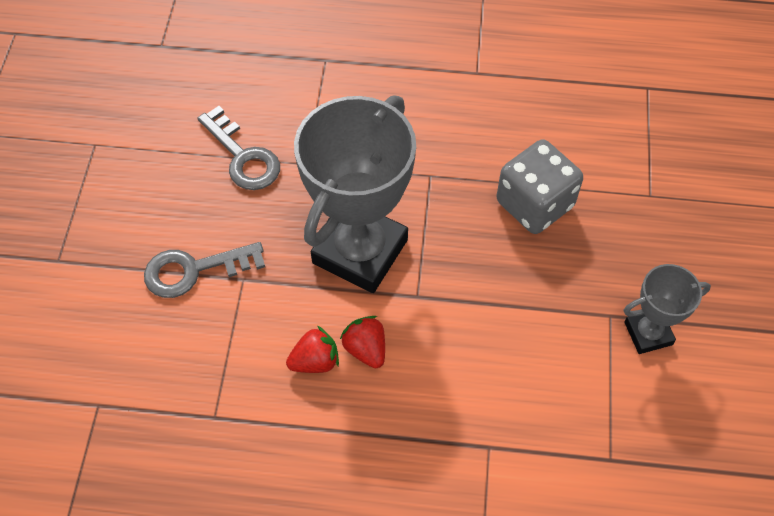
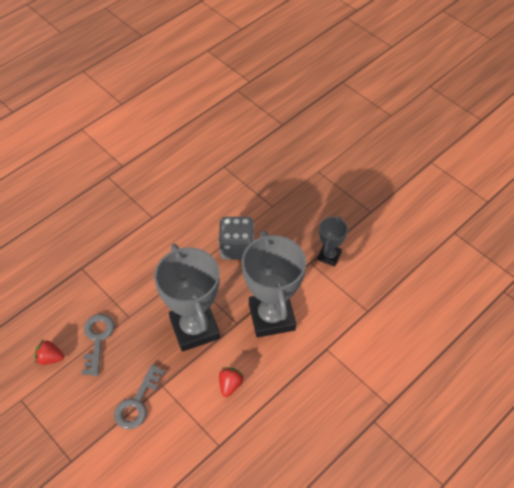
camera: 50 degrees left, 5 degrees down
(243, 156) = (97, 339): grey key -> grey key turned 90 degrees counterclockwise
(366, 349) = (243, 361): red strawberry -> red strawberry (50, 358)
(470, 333) = (272, 317): none -> grey trophy

